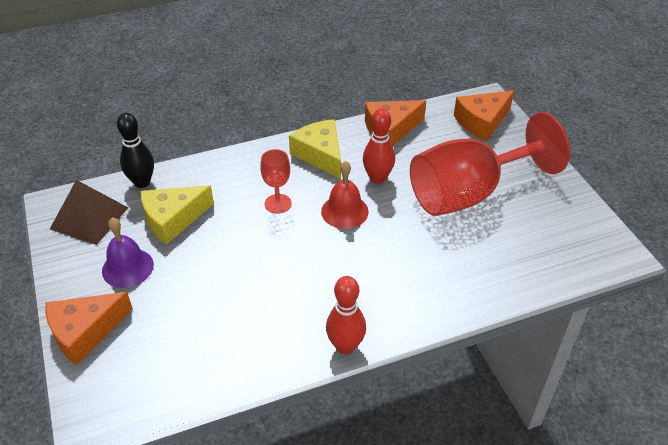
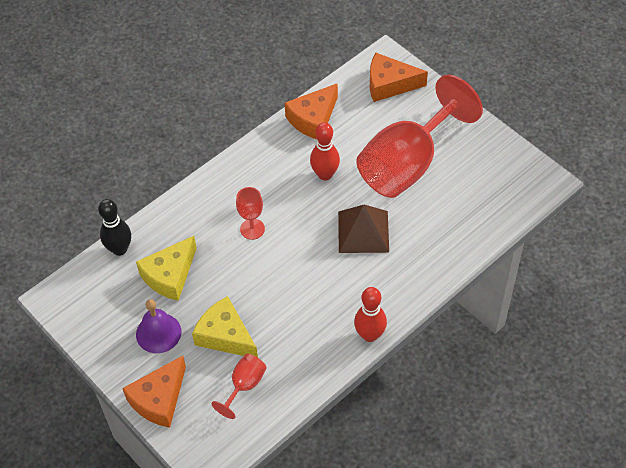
camera: 20 degrees left, 10 degrees up
(89, 218) = (94, 300): brown pyramid -> brown pyramid (363, 231)
(180, 350) = (244, 386): none -> red goblet
(320, 155) = (264, 167): yellow cheese -> yellow cheese (225, 336)
(344, 211) = (312, 217): red bell -> none
(482, 122) = (389, 84): orange cheese -> orange cheese turned 60 degrees clockwise

